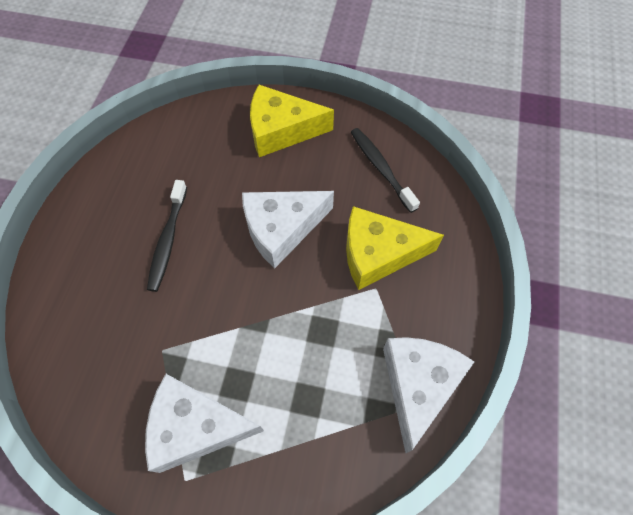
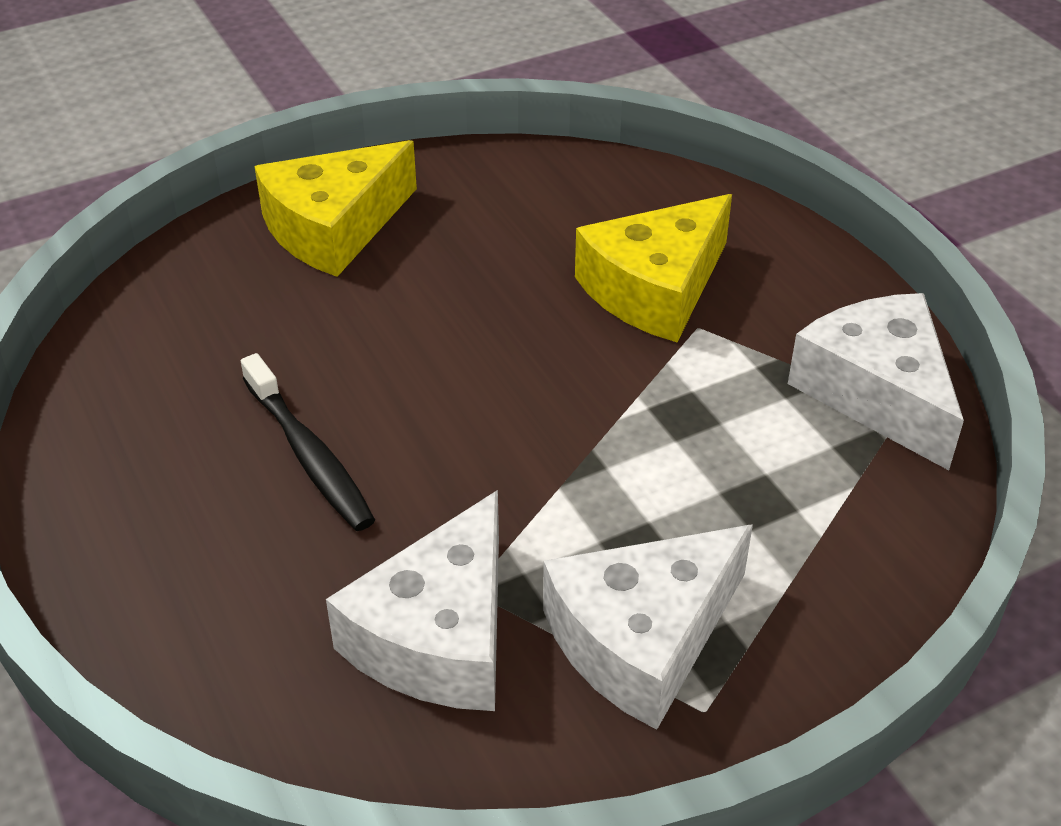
camera: 40 degrees left, 20 degrees down
(281, 229) = (481, 339): white cheese -> white cheese (439, 635)
(381, 168) = (543, 196): black toothbrush -> none

